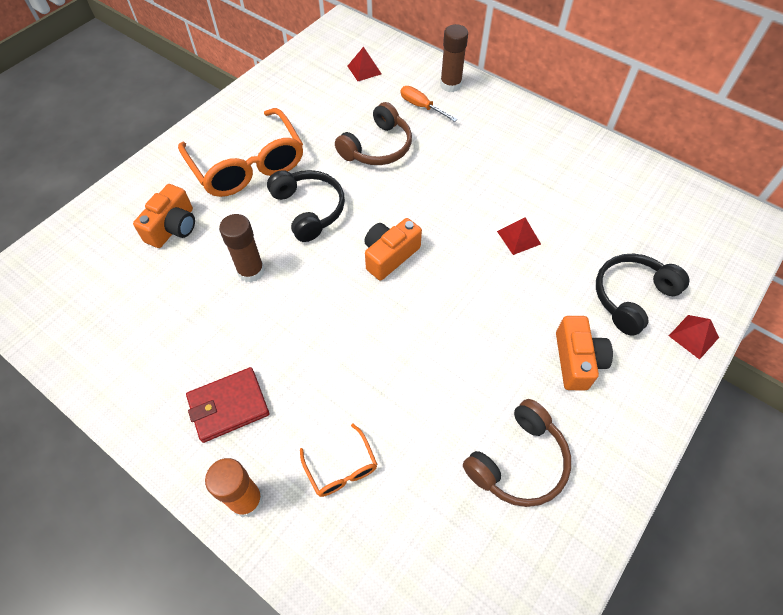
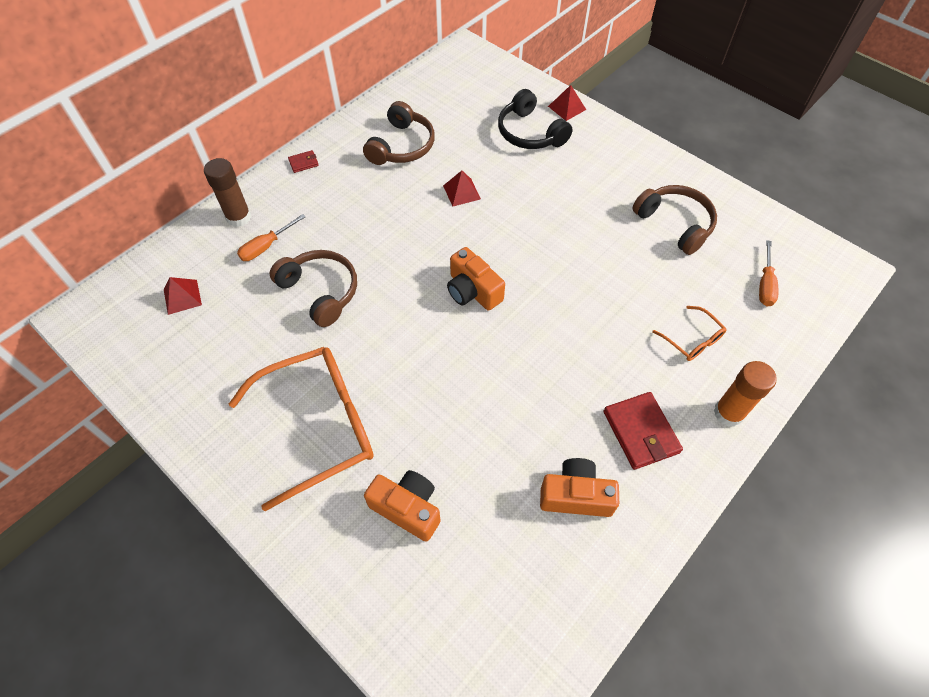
camera: 85 degrees left, 0 degrees up
(251, 271) = (481, 417): brown glue stick -> none
(309, 209) = (401, 360): black headphones -> none
(341, 468) = (692, 340): orange glasses -> orange glasses turned 75 degrees clockwise
(433, 573) = (765, 284): none -> orange screwdriver
(526, 114) = (303, 163): none -> red wallet
(571, 182) = (402, 146): none -> brown headphones
(577, 360) = (588, 176): orange camera -> orange camera (576, 495)

